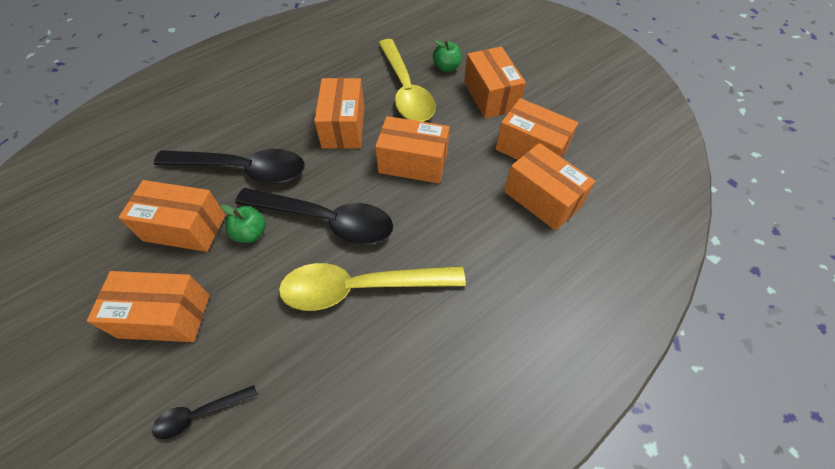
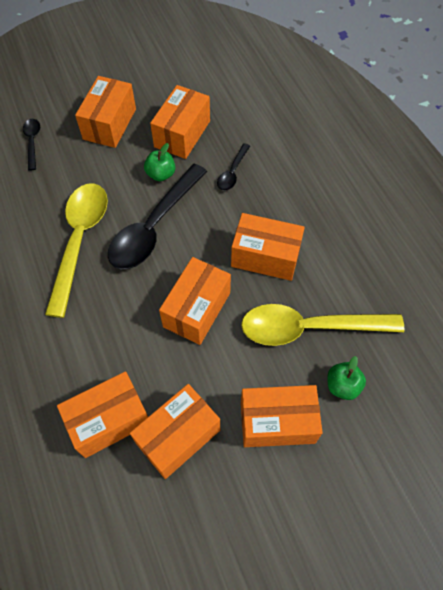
camera: 105 degrees right, 5 degrees up
(243, 169) = (232, 172): black spoon -> black spoon, size x0.47

